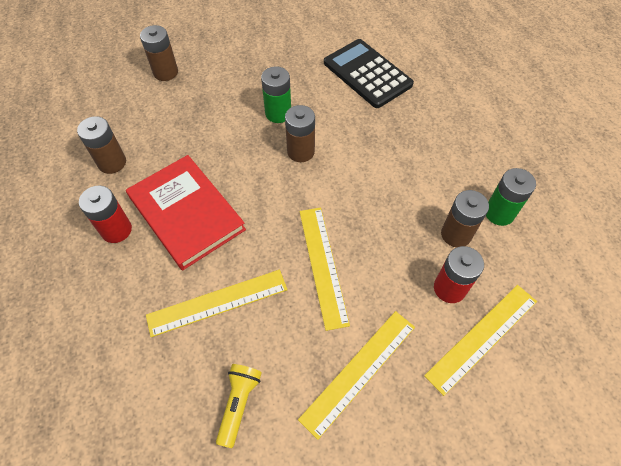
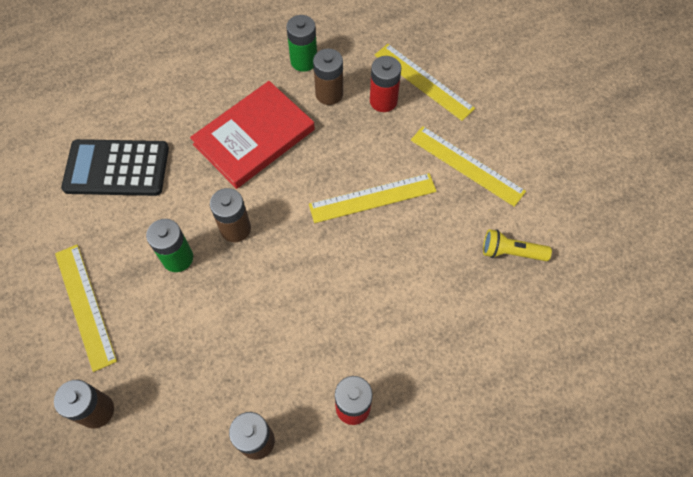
camera: 95 degrees left, 5 degrees up
(186, 213) = (325, 334): red book -> red book (254, 137)
(217, 302) = (423, 285): yellow ruler -> yellow ruler (85, 305)
(367, 74) = (117, 168): black calculator -> black calculator turned 45 degrees clockwise

